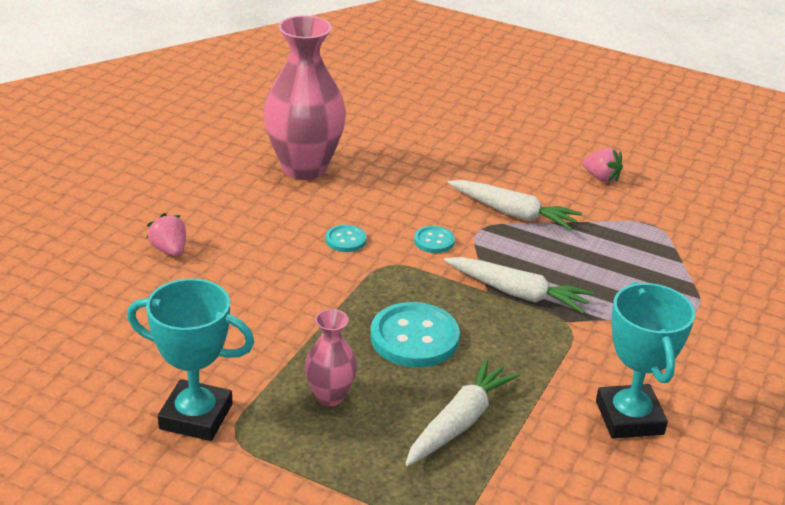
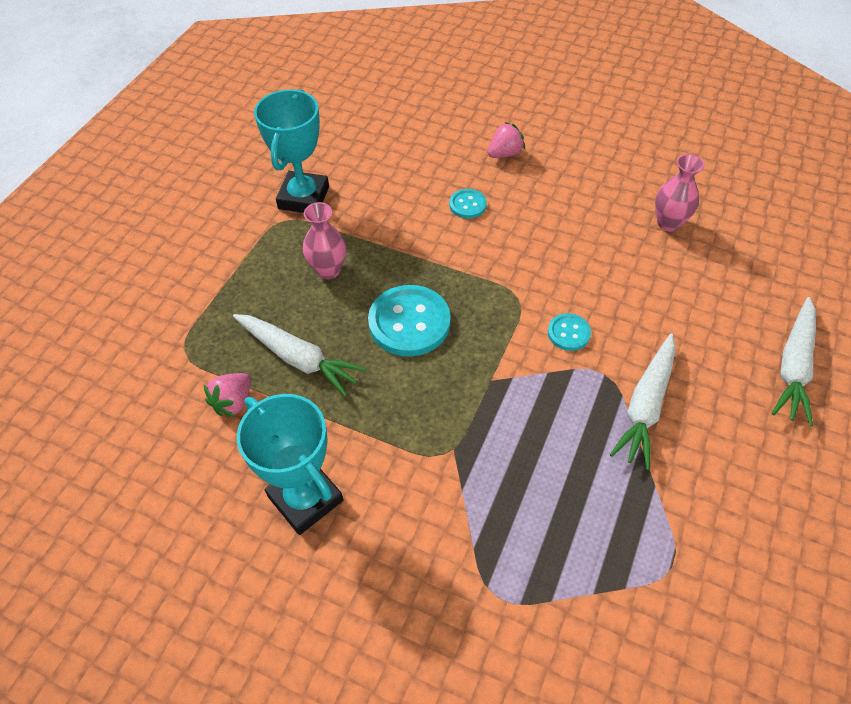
camera: 90 degrees right, 20 degrees up
(304, 168) = (668, 223): pink vase -> pink vase, size x0.50
(345, 240) = (551, 264): turquoise button -> turquoise button (467, 205)
(518, 293) = (492, 407): white carrot -> white carrot (793, 367)
(601, 178) = (767, 510): pink strawberry -> pink strawberry (233, 402)
(629, 418) = (305, 498): turquoise trophy -> turquoise trophy turned 60 degrees clockwise

